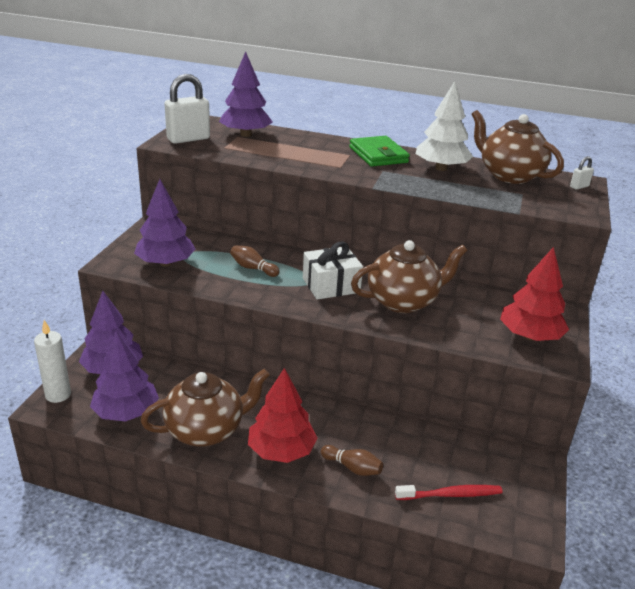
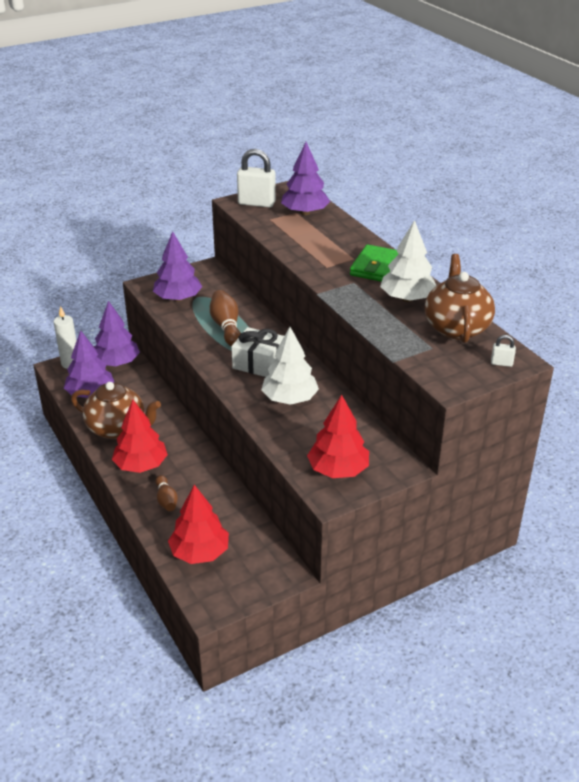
camera: 45 degrees right, 5 degrees up
(253, 268) = (226, 327): brown bowling pin -> brown bowling pin, size x1.56
(403, 301) = (290, 399): brown teapot -> white tree
(451, 494) = (200, 552): red toothbrush -> red tree

